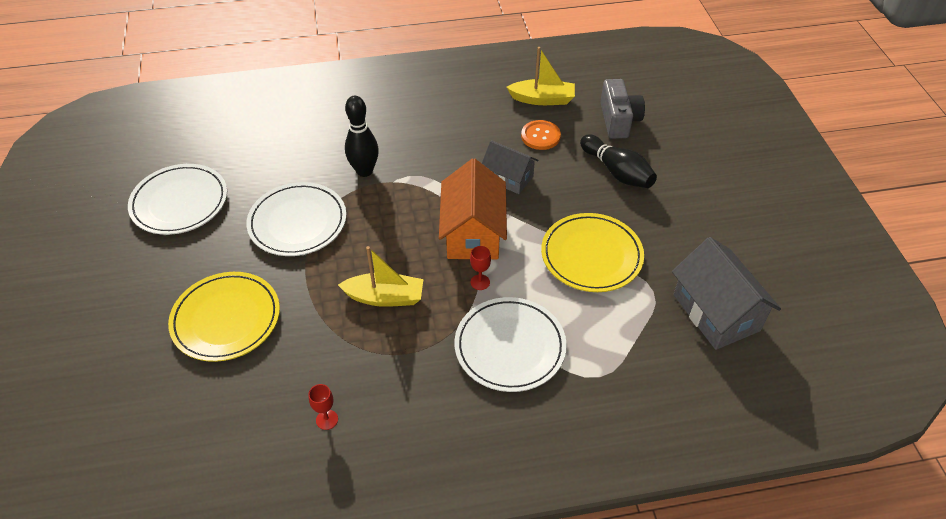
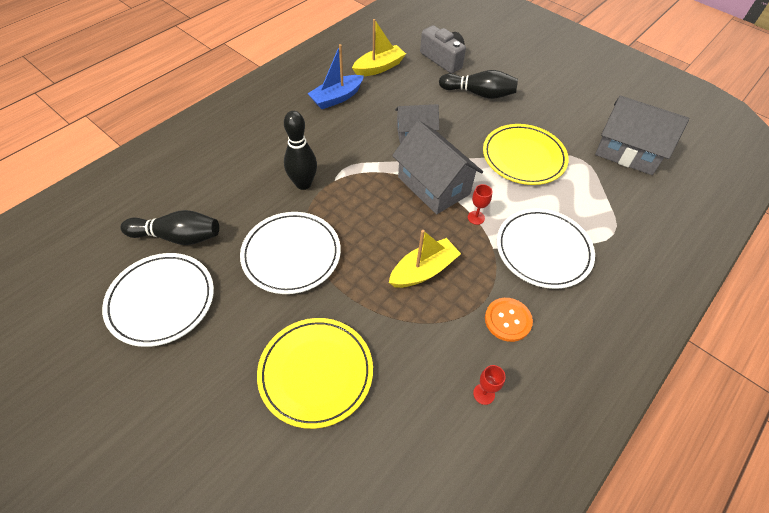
camera: 40 degrees left, 5 degrees up
(234, 162) = (178, 236): none -> black bowling pin
(471, 110) = (337, 98): none -> blue boat
(473, 233) = (433, 185): orange house -> grey house
(540, 136) = (405, 93): orange button -> orange button (508, 320)

